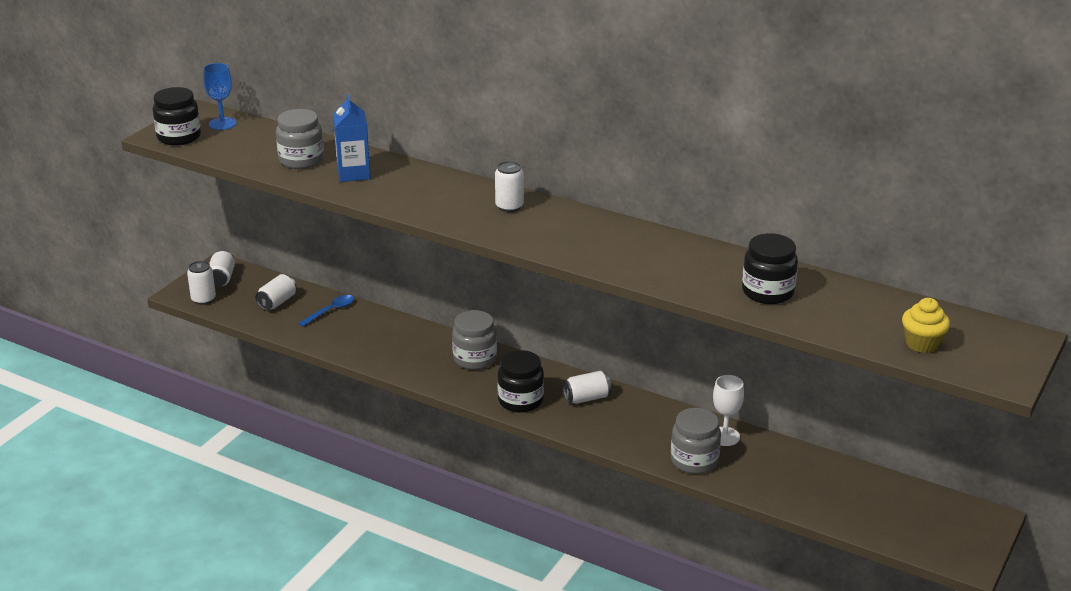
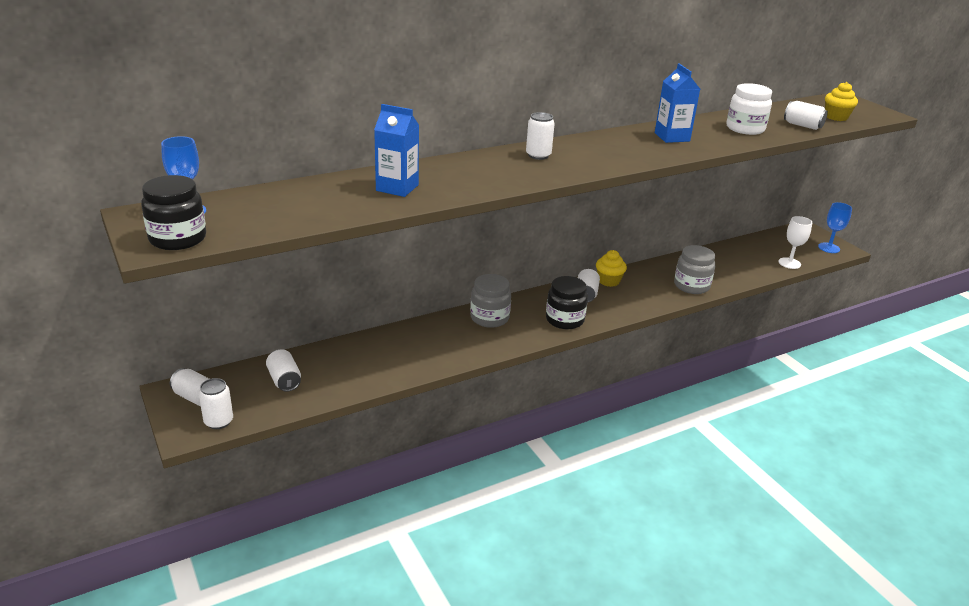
camera: 60 degrees left, 0 degrees up
(301, 160) = (335, 200): grey jar -> none
(331, 311) = (337, 357): blue spoon -> none
(633, 403) = (608, 281): none -> yellow cupcake
(667, 257) = (672, 137): none -> blue carton
(724, 436) = (673, 266): white goblet -> white goblet (789, 263)
(767, 292) = (745, 129): black jar -> white jar
(844, 326) = (802, 125): none -> white can
(954, 548) = (829, 248): none -> blue goblet

